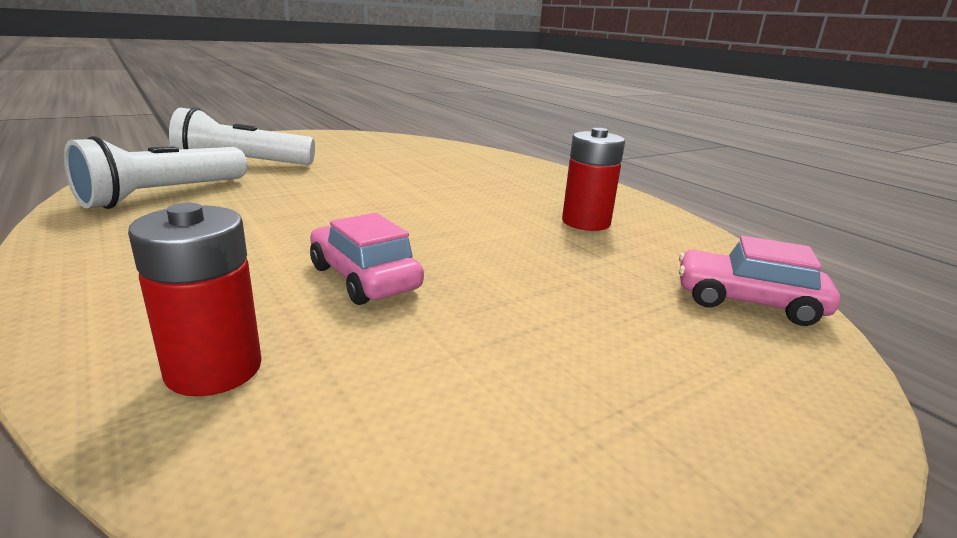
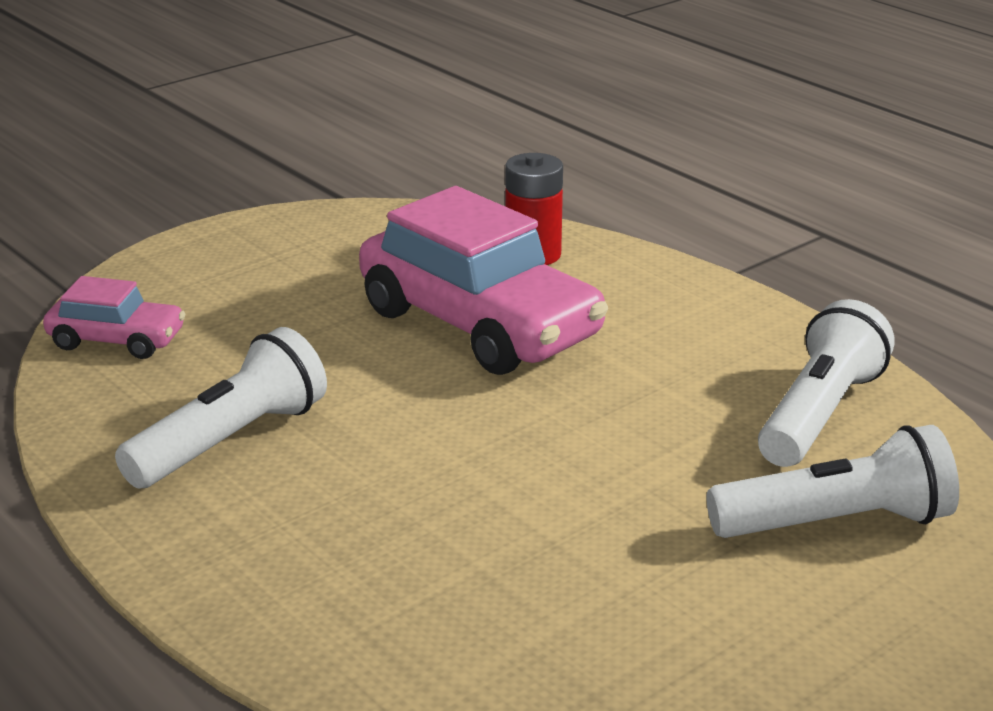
camera: 175 degrees right, 5 degrees up
(364, 278) = (479, 324): pink car -> pink car, size x2.00
(586, 222) = (231, 441): red battery -> white flashlight

